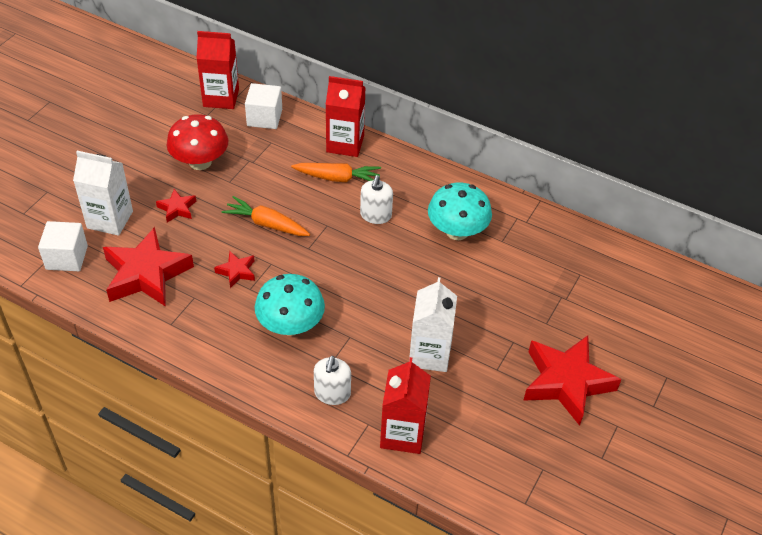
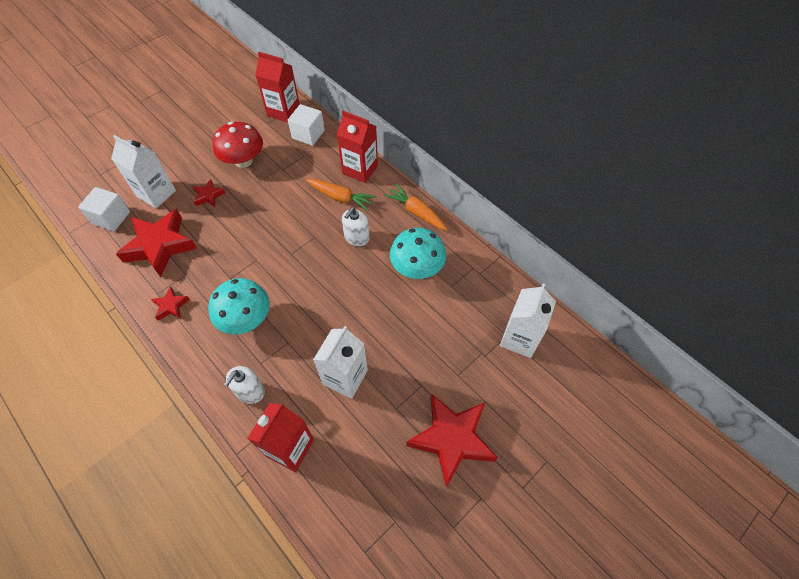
camera: 20 degrees right, 10 degrees up
(236, 271) = (227, 260): red star -> red star (171, 306)
(266, 224) = (268, 225): orange carrot -> orange carrot (416, 212)
(594, 274) = (519, 338): none -> white carton

